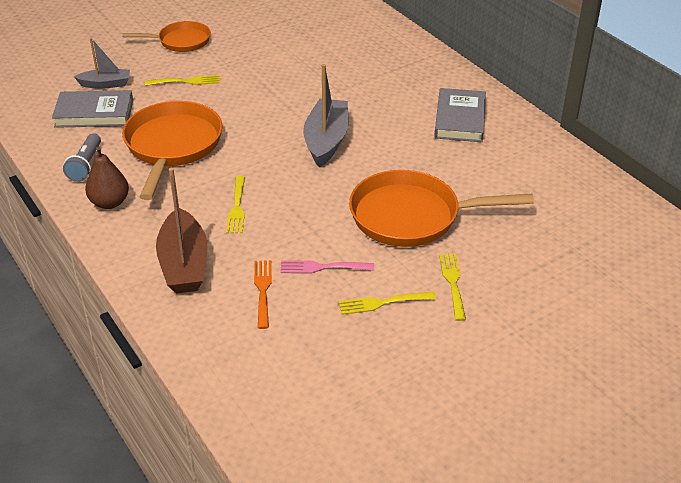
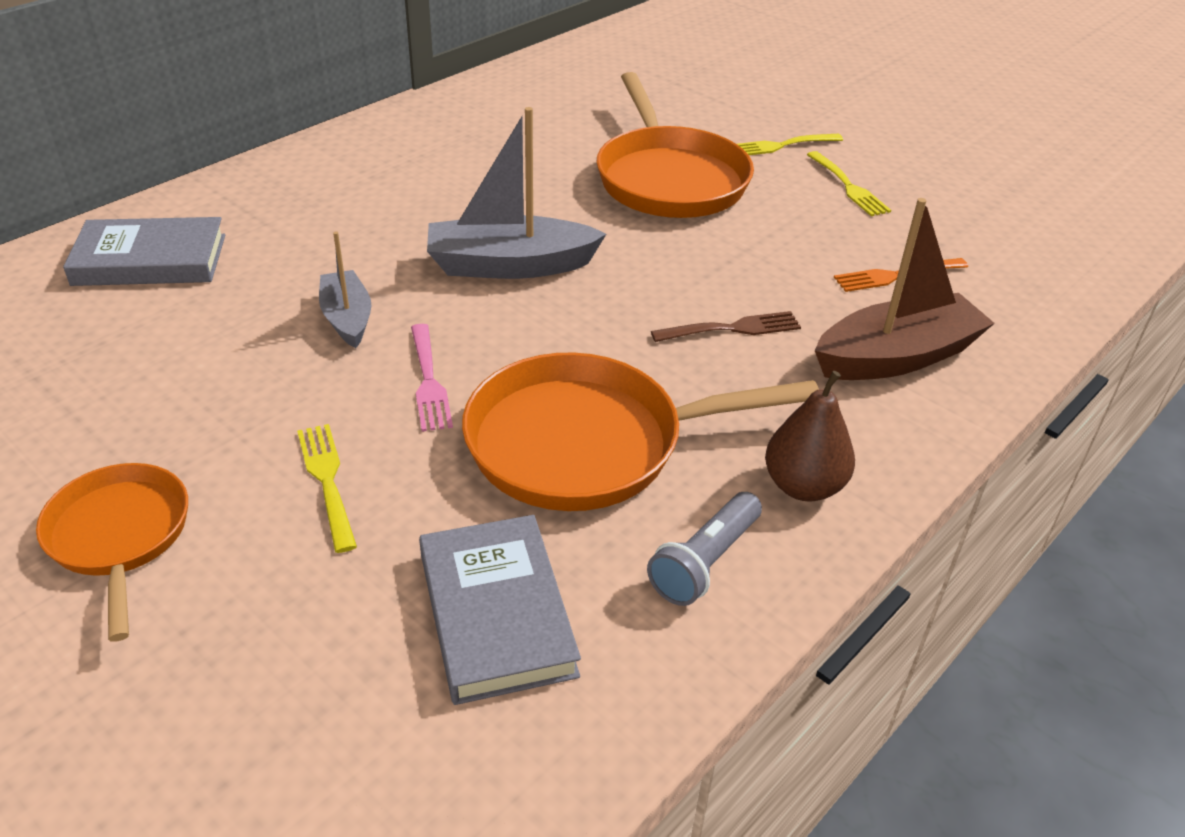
camera: 105 degrees left, 0 degrees up
(85, 165) = (704, 562): grey flashlight -> grey flashlight turned 135 degrees clockwise
(105, 84) = (353, 634): grey boat -> grey boat (347, 318)
(237, 207) = (732, 329): yellow fork -> brown fork
(322, 267) = (816, 234): pink fork -> pink fork (428, 381)
(460, 119) = (415, 156): grey book -> grey book (150, 260)

